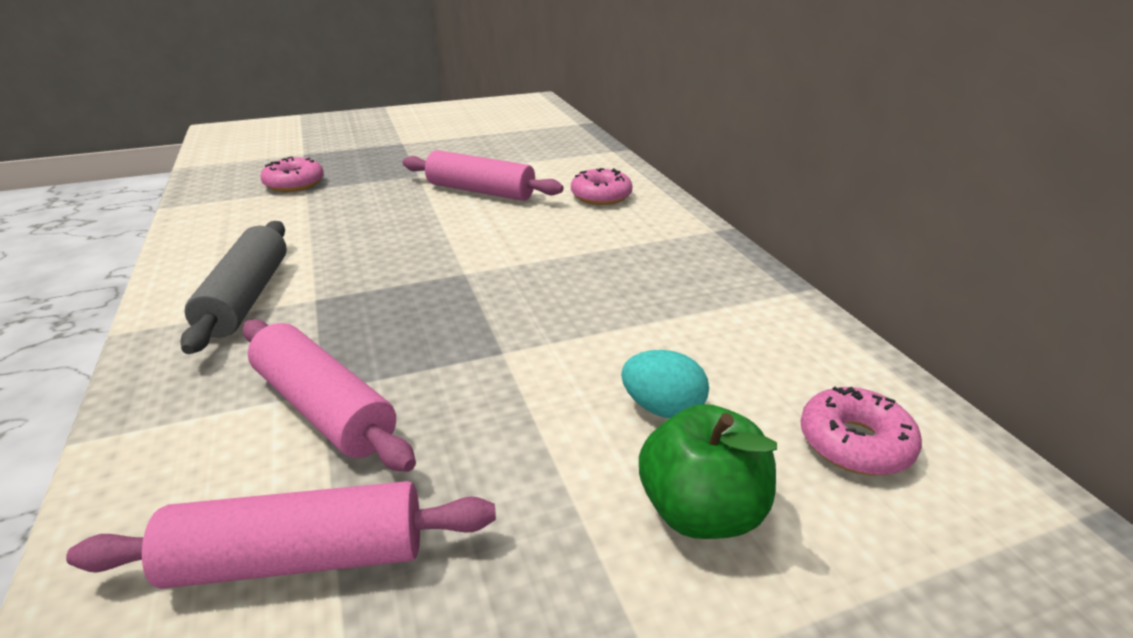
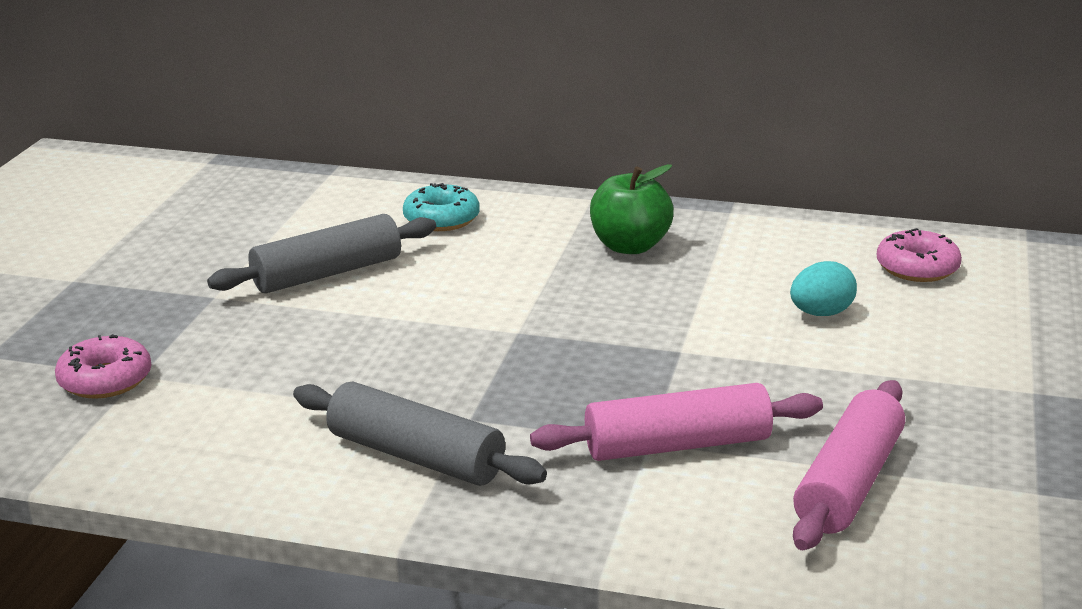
camera: 55 degrees left, 5 degrees down
(481, 191) = (327, 273): pink rolling pin -> grey rolling pin
(601, 196) = (441, 219): pink donut -> turquoise donut
(700, 511) = (929, 337): green apple -> green apple (630, 246)

